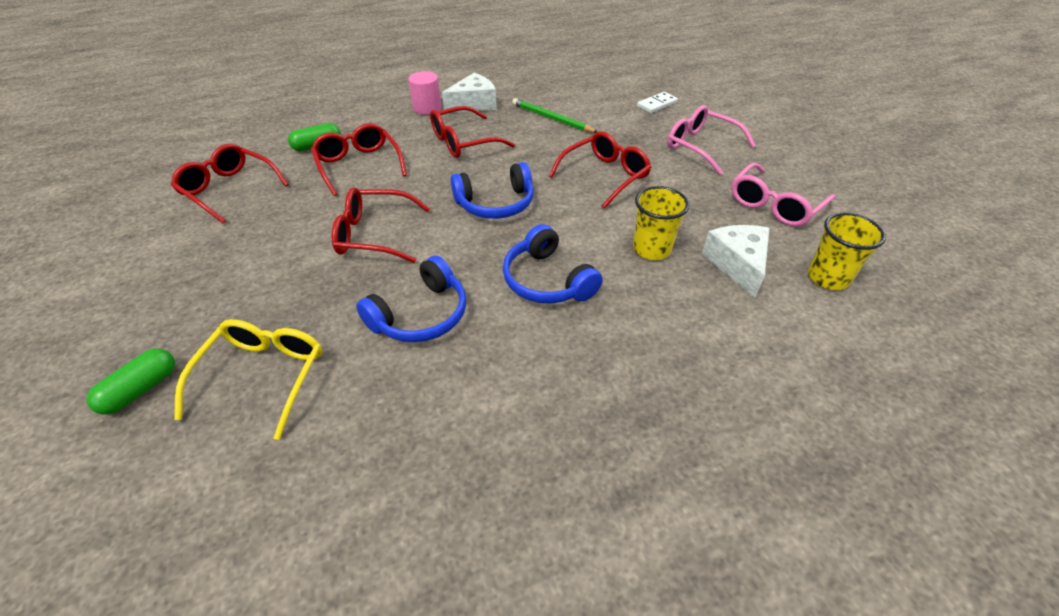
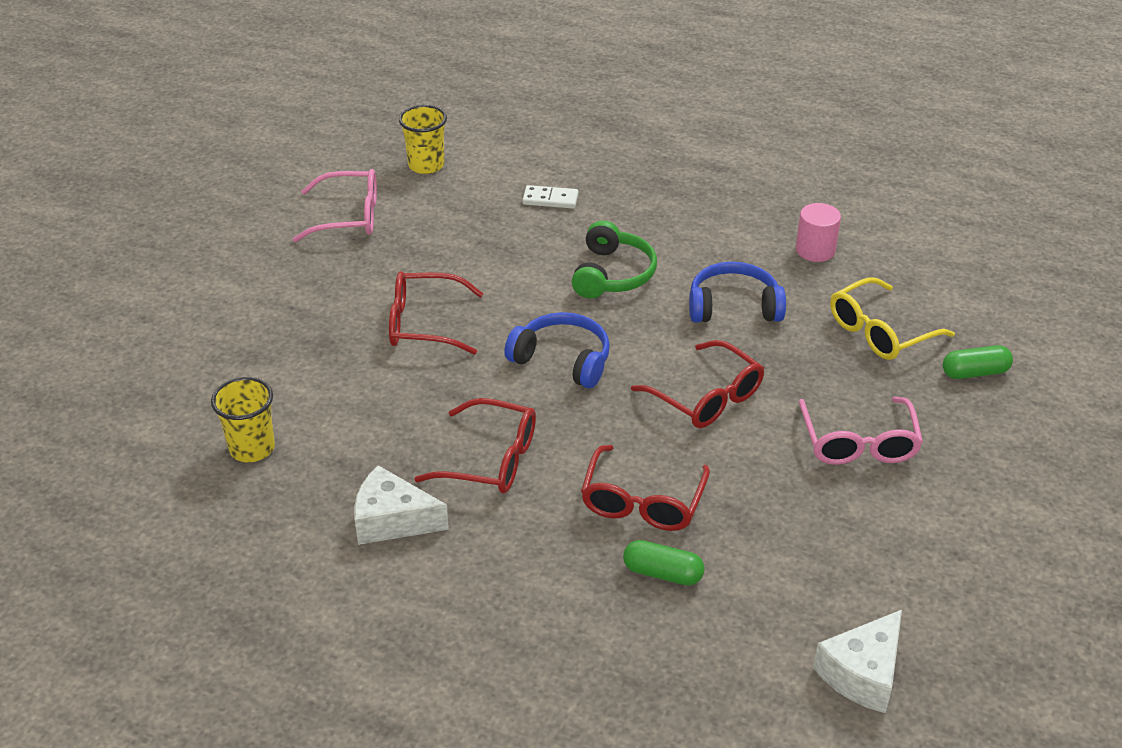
camera: 135 degrees left, 5 degrees down
(229, 189) = (816, 560): red glasses -> none
(427, 108) = (456, 555): pink cylinder -> pink cylinder (815, 250)
(547, 280) = (612, 274): blue headphones -> green headphones
(551, 118) = (347, 428): green pencil -> none
(651, 249) = (502, 247): yellow cup -> yellow cup (252, 448)
(657, 104) = (207, 368): white domino -> white domino (550, 199)
(701, 146) = (283, 294): pink glasses -> pink glasses (858, 443)
(737, 265) = (465, 204): white cheese -> white cheese (862, 673)

